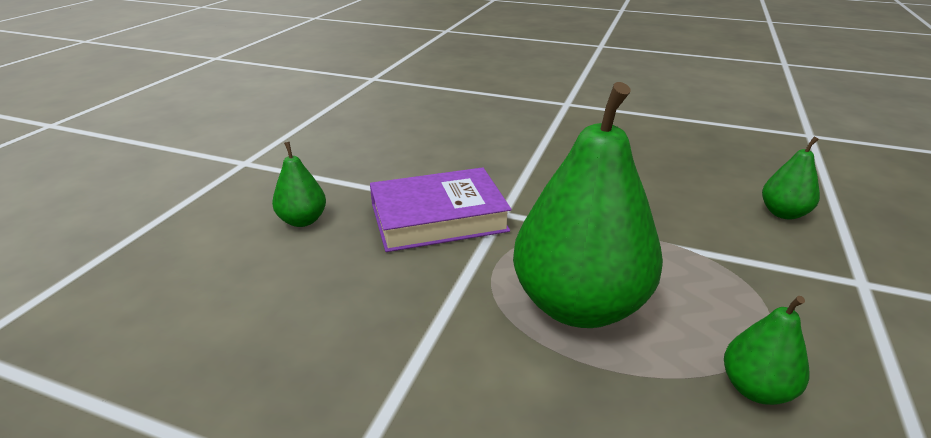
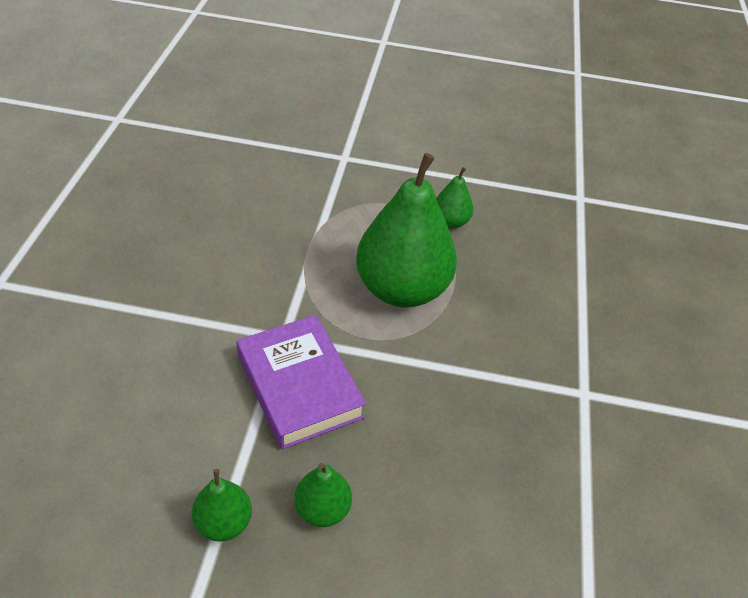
camera: 105 degrees left, 15 degrees up
(783, 213) = (263, 169): green pear -> green pear (224, 522)

